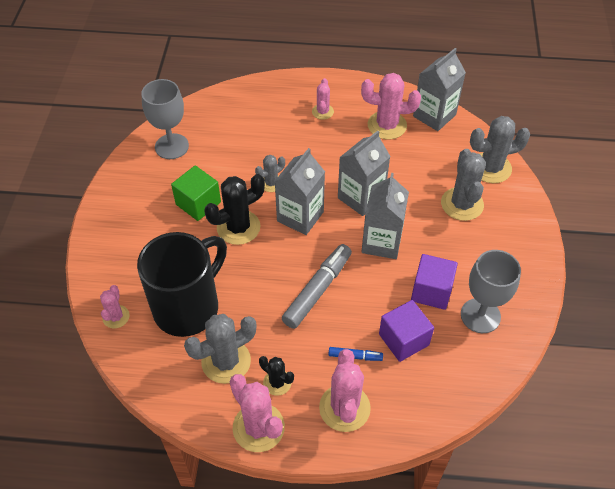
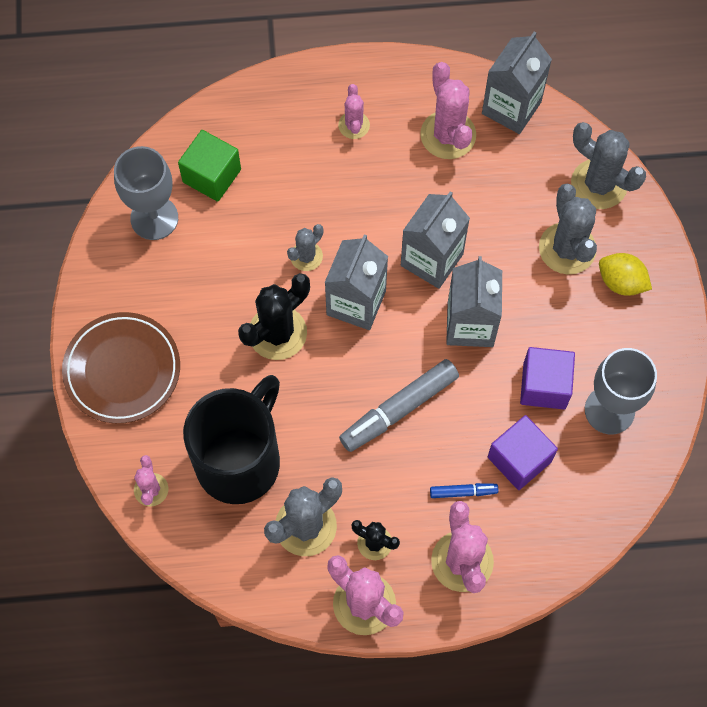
camera: 10 degrees left, 15 degrees up
(120, 235) = (122, 370): none -> brown plate
(198, 203) = (214, 304): green cube -> green cube (212, 176)
(317, 290) = (399, 409): grey marker -> grey marker turned 150 degrees counterclockwise
(387, 125) = (448, 135): pink cactus -> pink cactus turned 75 degrees clockwise
(490, 168) = (599, 184): grey cactus -> grey cactus turned 60 degrees clockwise
(500, 231) = (621, 282): none -> yellow lemon

